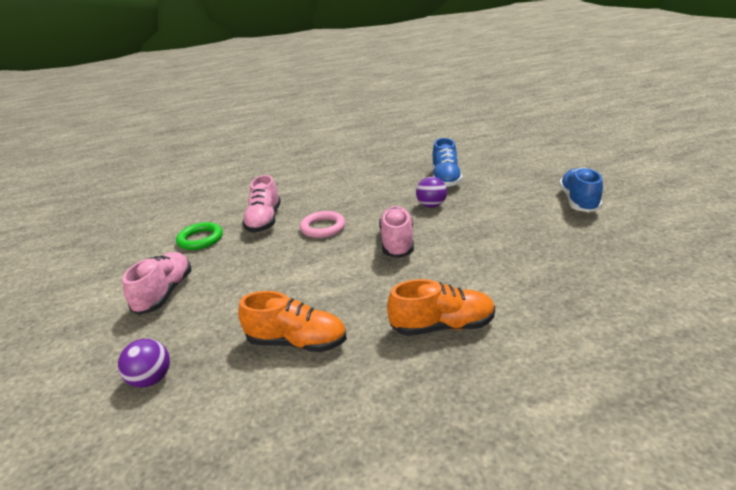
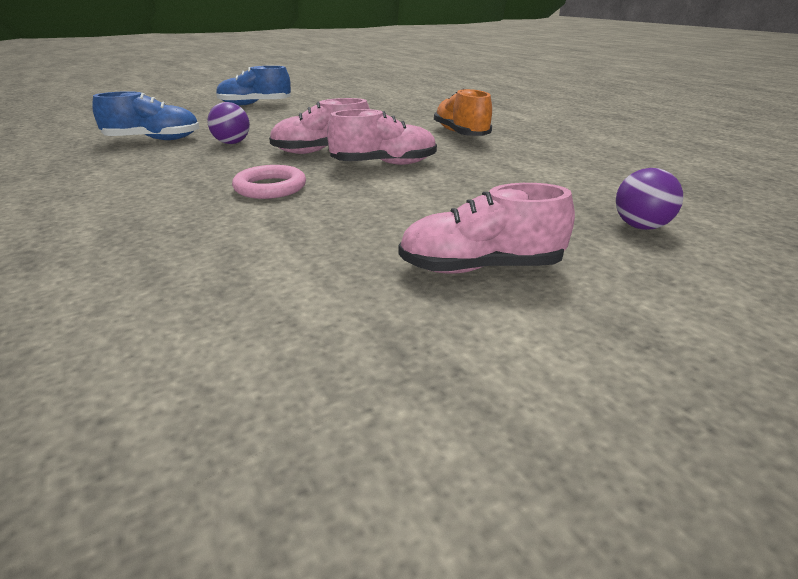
camera: 105 degrees left, 0 degrees up
(200, 239) = (283, 283): green ring -> none
(264, 221) = (223, 232): pink shoe -> pink shoe (384, 164)
(297, 342) = (519, 173): orange shoe -> none

